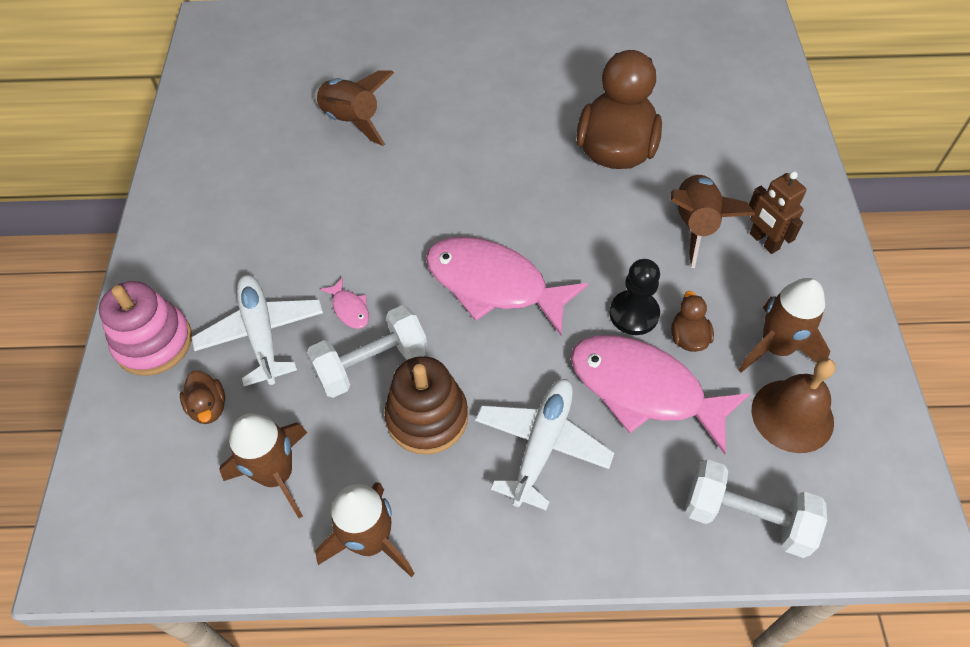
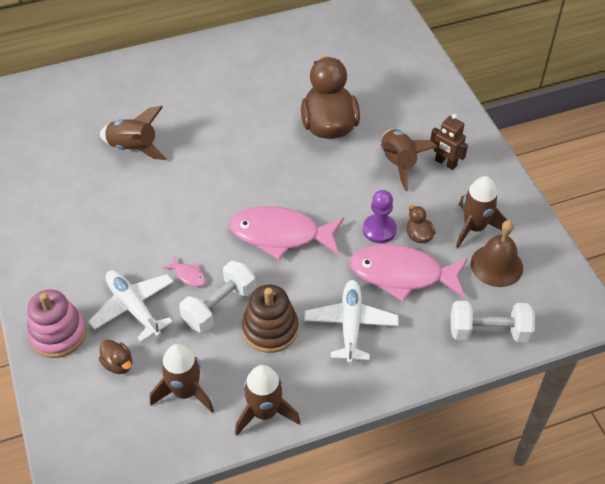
camera: 20 degrees left, 5 degrees down
(634, 314) = (379, 230): black pawn -> purple pawn

